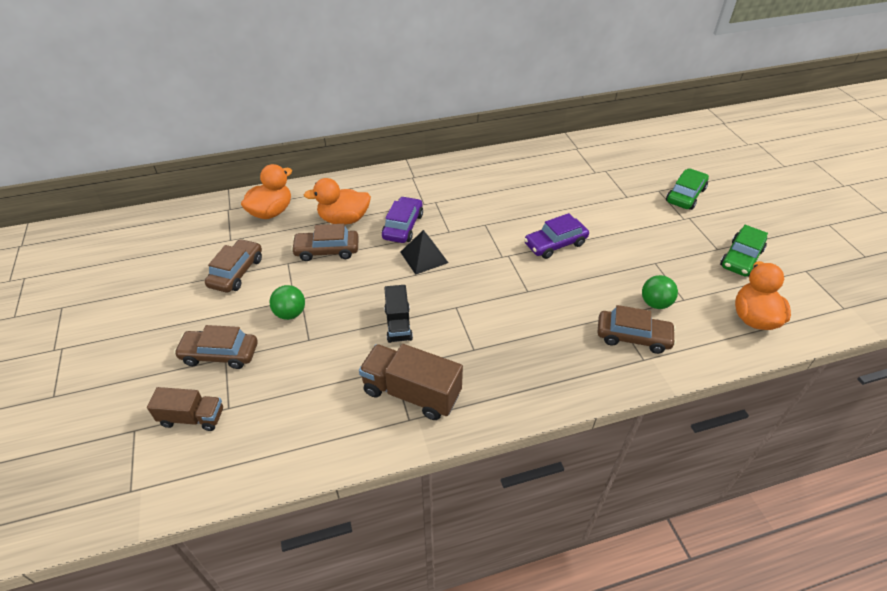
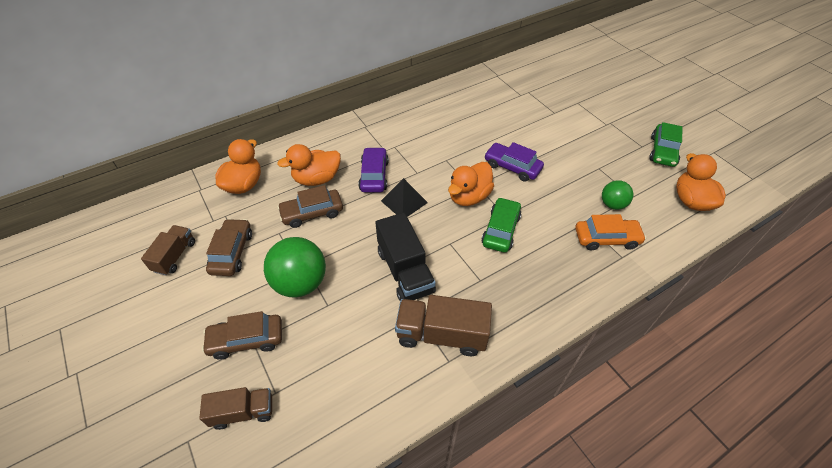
camera: 15 degrees left, 5 degrees up
(183, 265) = (175, 256): none -> brown truck
(290, 313) = (300, 283): green ball -> green ball, size x1.77
(398, 324) = (405, 271): black truck -> black truck, size x1.58
(495, 265) = (469, 197): none -> orange duck
(555, 244) = (512, 167): purple car -> purple car turned 75 degrees clockwise
(633, 337) = (606, 238): brown car -> orange car
(685, 195) = (600, 103): green car -> green car (501, 230)

